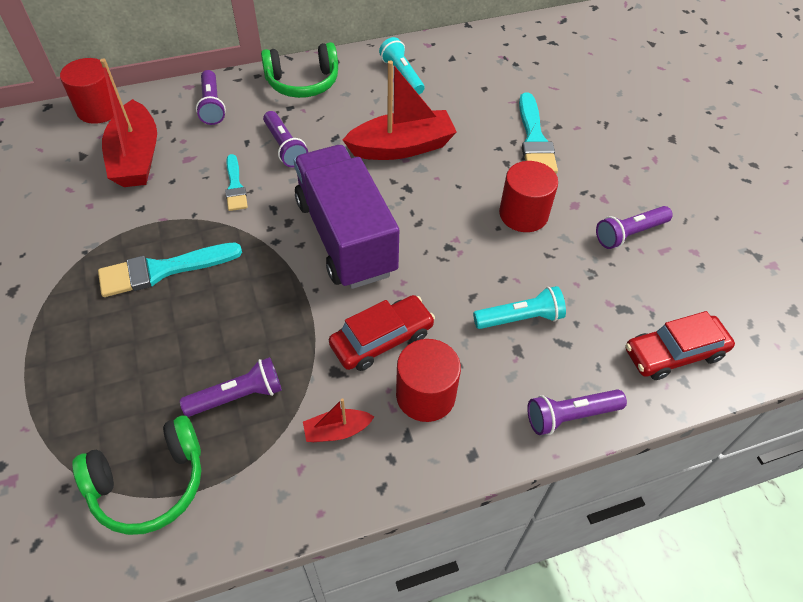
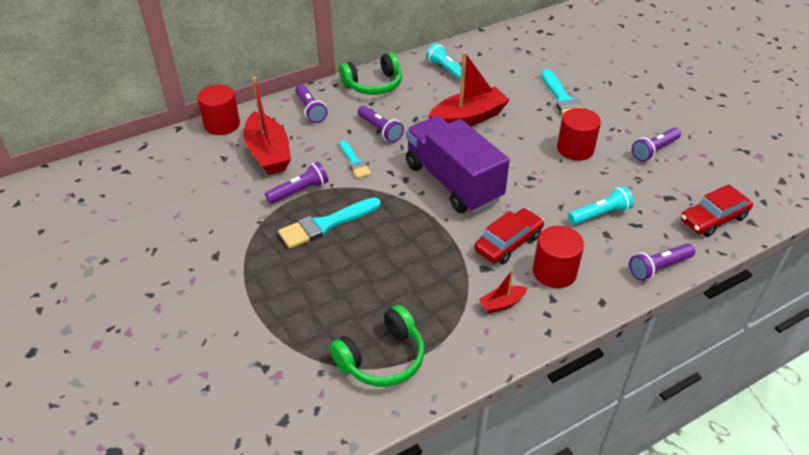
camera: 10 degrees left, 10 degrees down
(238, 396) = (420, 294): purple flashlight -> purple flashlight (299, 191)

